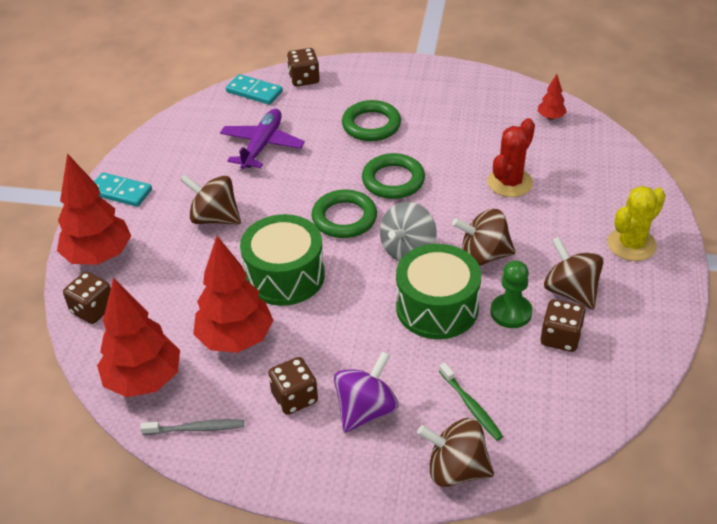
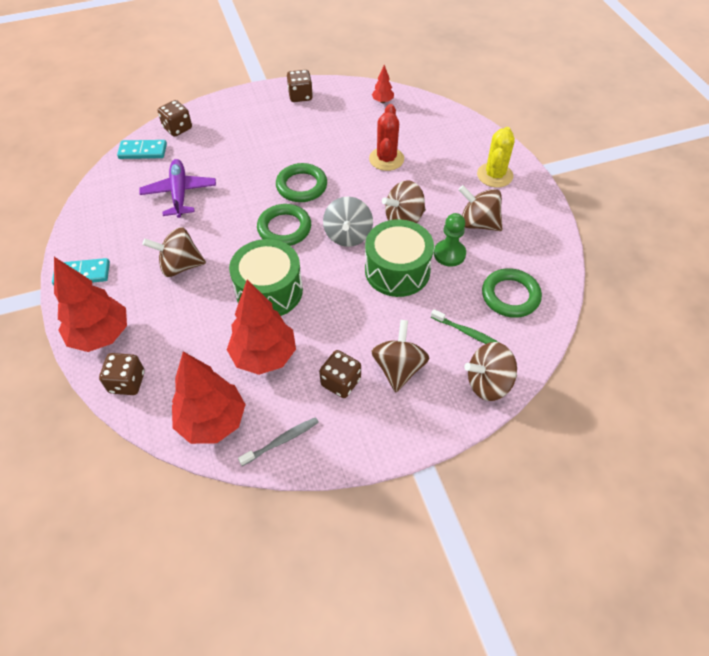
camera: 30 degrees left, 10 degrees up
(366, 410) = (398, 368): purple spinning top -> brown spinning top
(371, 125) = (256, 148): green ring -> green ring (510, 296)
(560, 337) = (493, 259): brown dice -> brown dice (300, 96)

